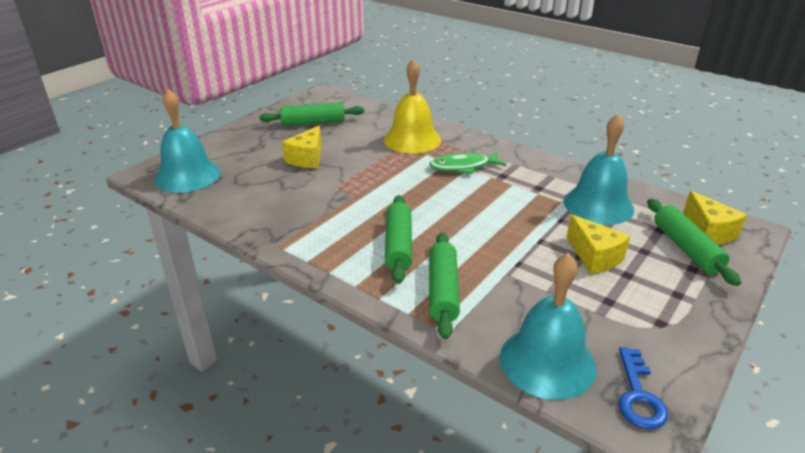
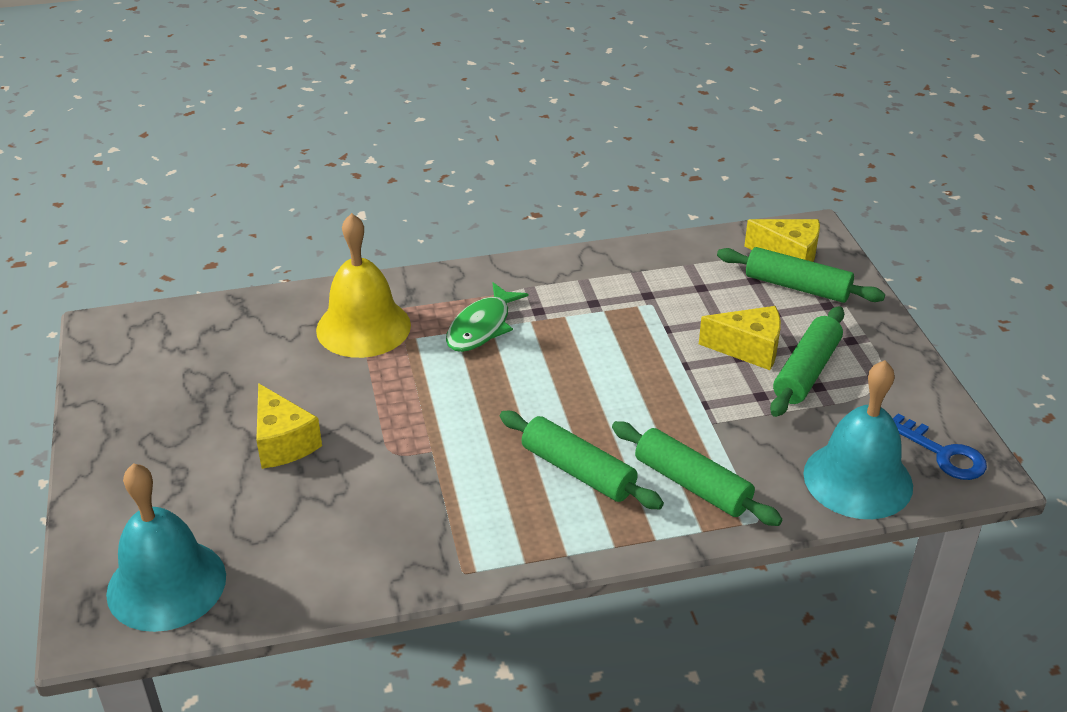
camera: 50 degrees left, 5 degrees up
(313, 122) = (186, 385): green rolling pin -> green rolling pin (806, 371)
(598, 205) = (672, 286): turquoise bell -> none

